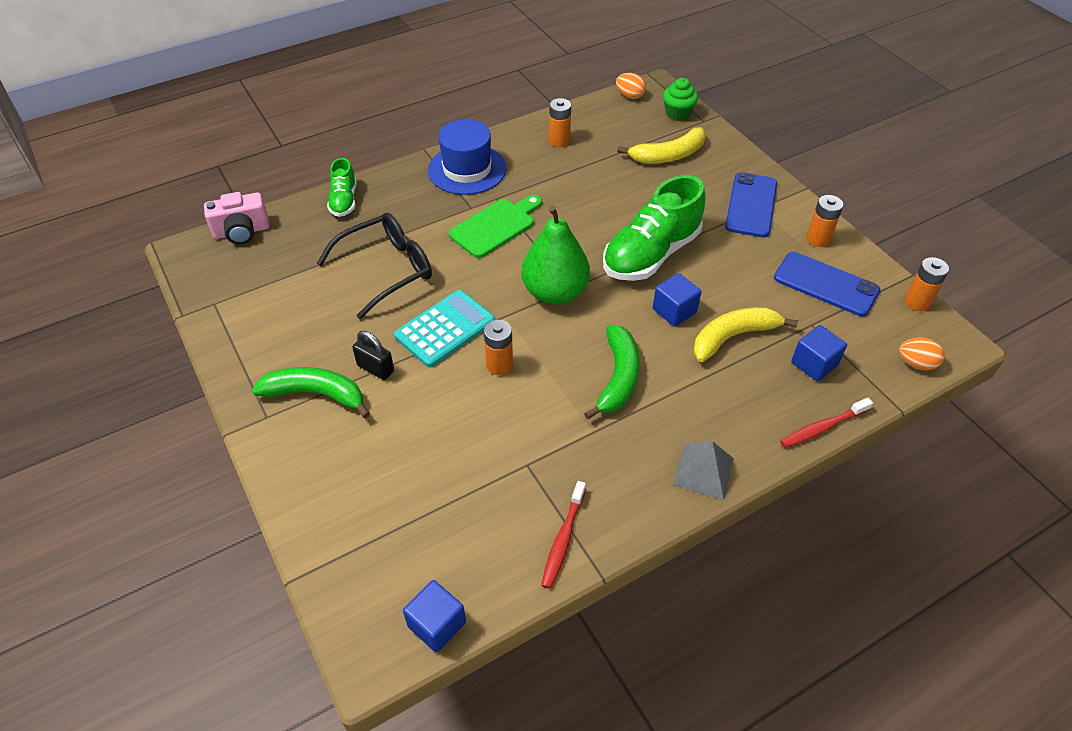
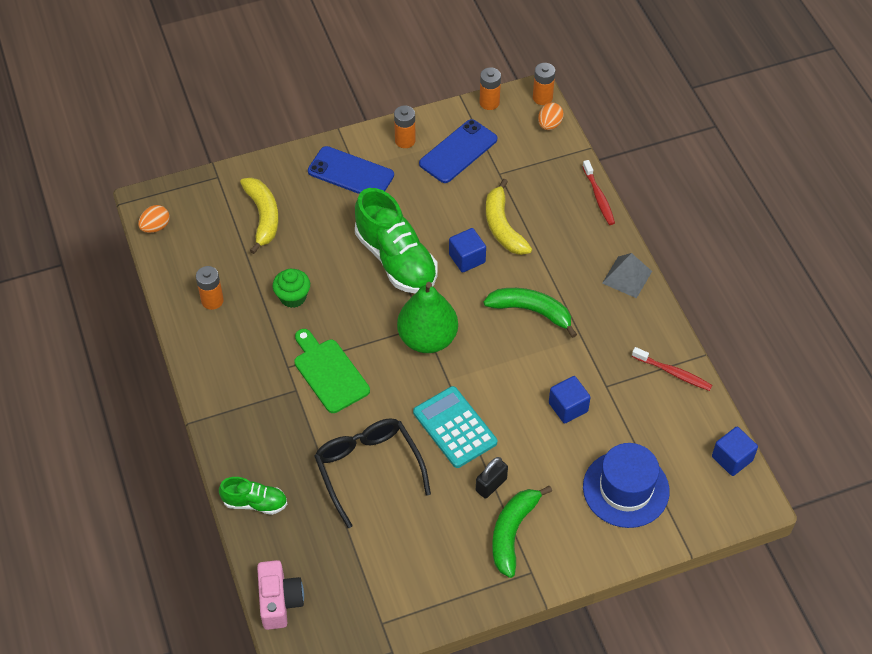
camera: 80 degrees left, 5 degrees up
(467, 169) = (235, 387): blue hat -> blue hat (626, 489)
(499, 365) = (504, 391): orange battery -> orange battery (542, 98)
(677, 114) = (199, 194): green cupcake -> green cupcake (293, 297)
(814, 364) = (539, 184): blue cube -> blue cube (568, 407)

